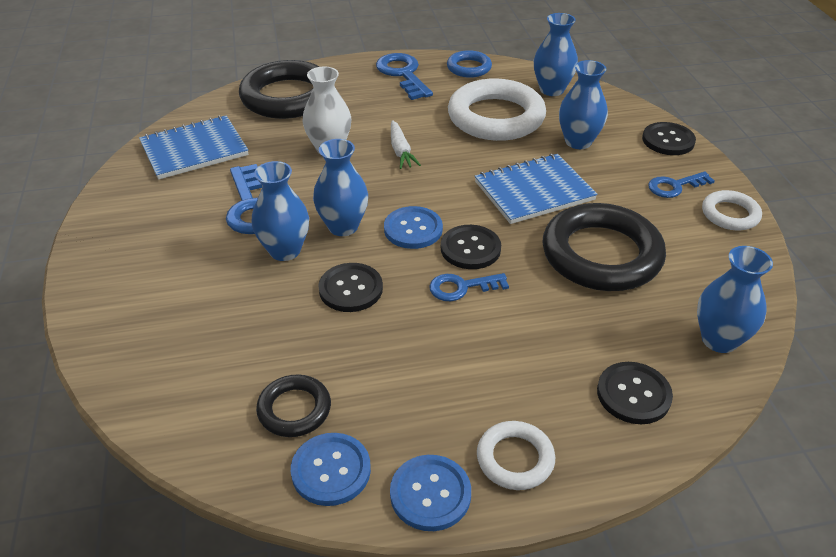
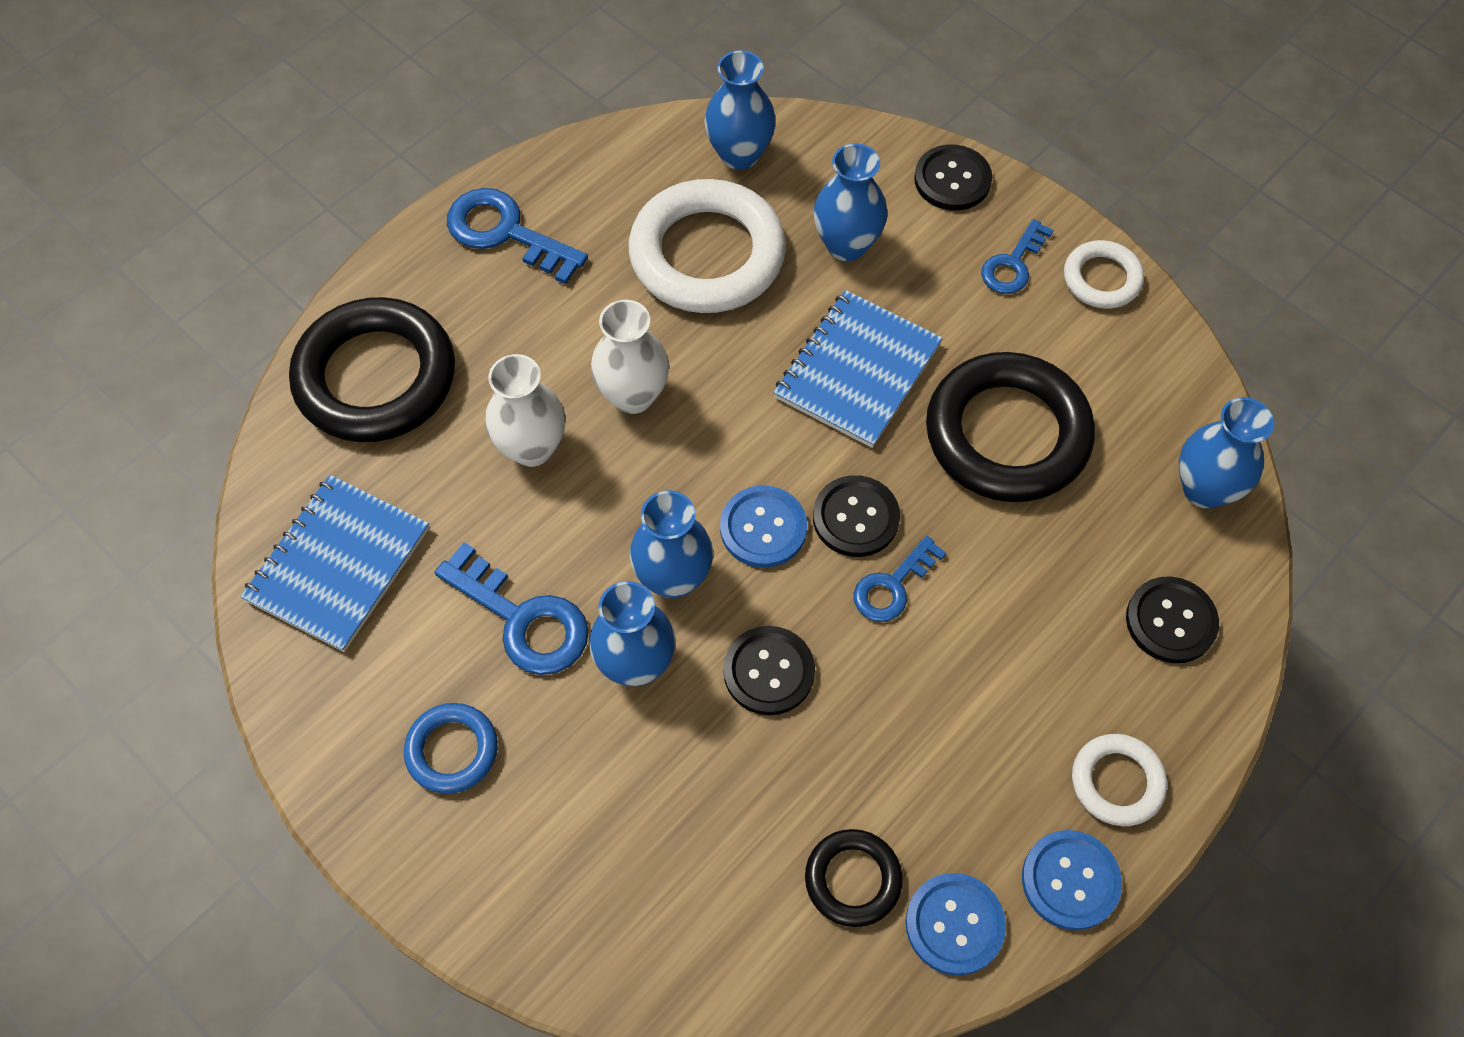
camera: 35 degrees left, 20 degrees up
(400, 151) = (633, 395): white carrot -> white vase
(469, 68) = (590, 167): blue ring -> blue ring (452, 750)

